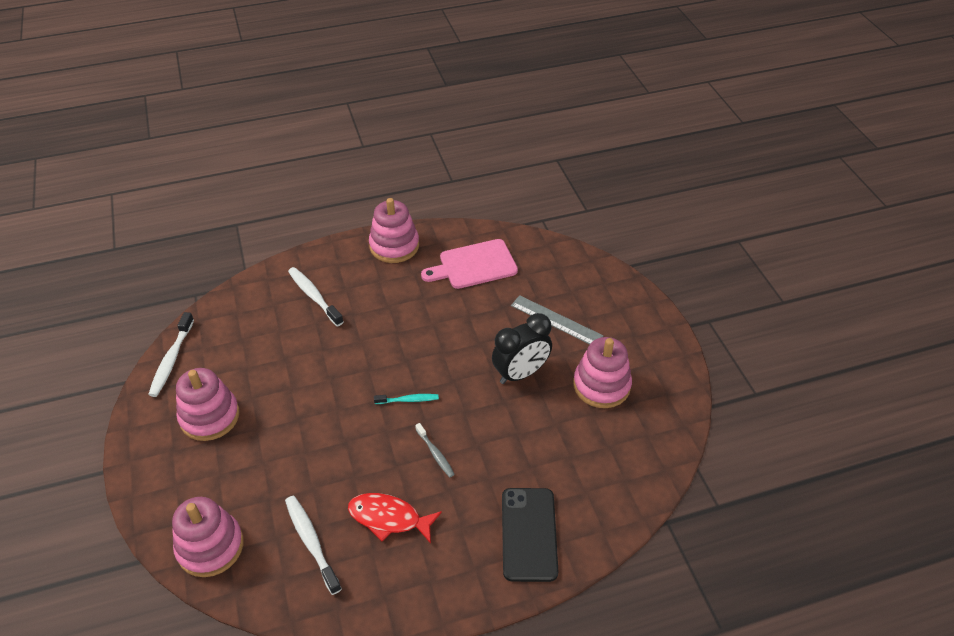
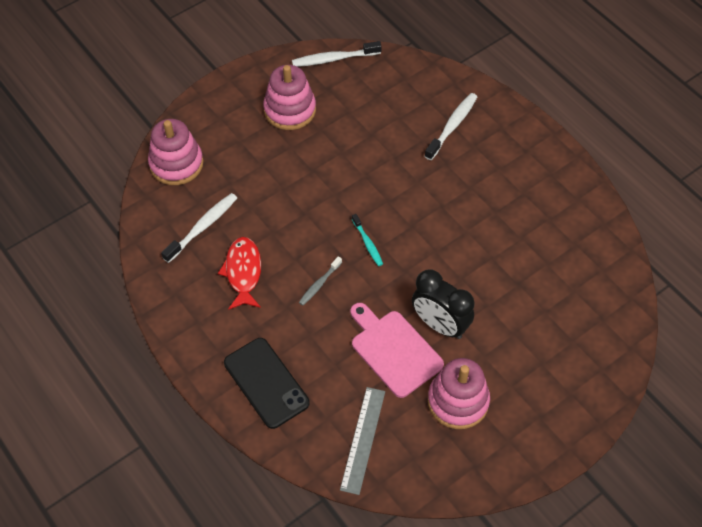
camera: 70 degrees right, 10 degrees up
(394, 246) = (551, 163): pink stacking toy -> none
(474, 265) = (562, 240): pink cutting board -> pink cutting board (394, 350)
(529, 534) = (266, 383): black phone -> black phone turned 75 degrees clockwise
(556, 321) = (523, 337): grey ruler -> grey ruler (362, 439)

